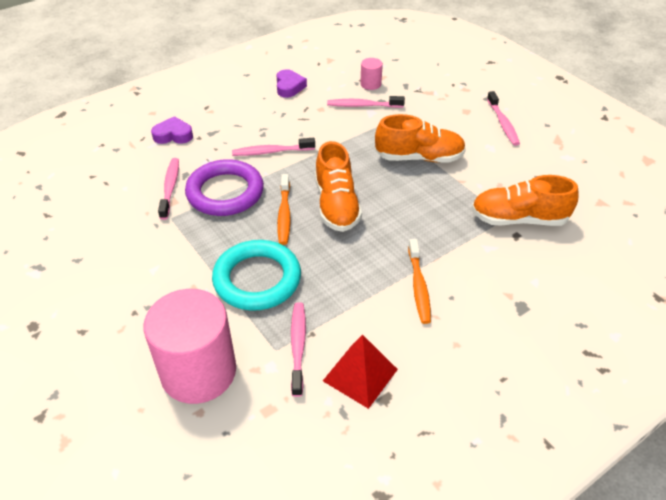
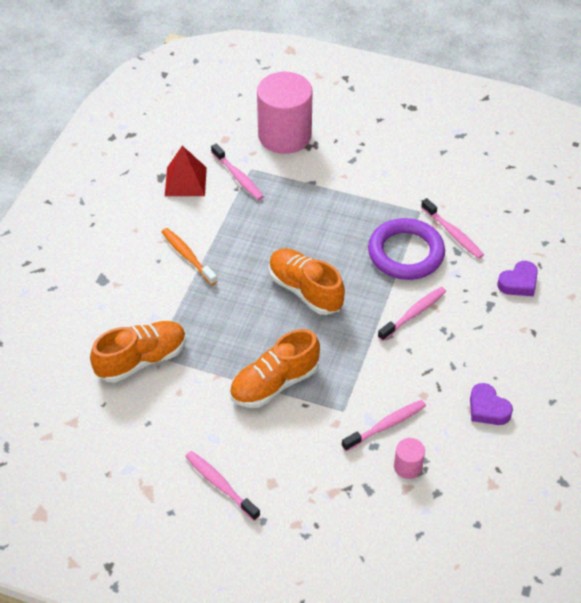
camera: 145 degrees right, 5 degrees up
(257, 279) = (306, 202): turquoise ring -> none
(284, 214) = (338, 259): orange toothbrush -> none

